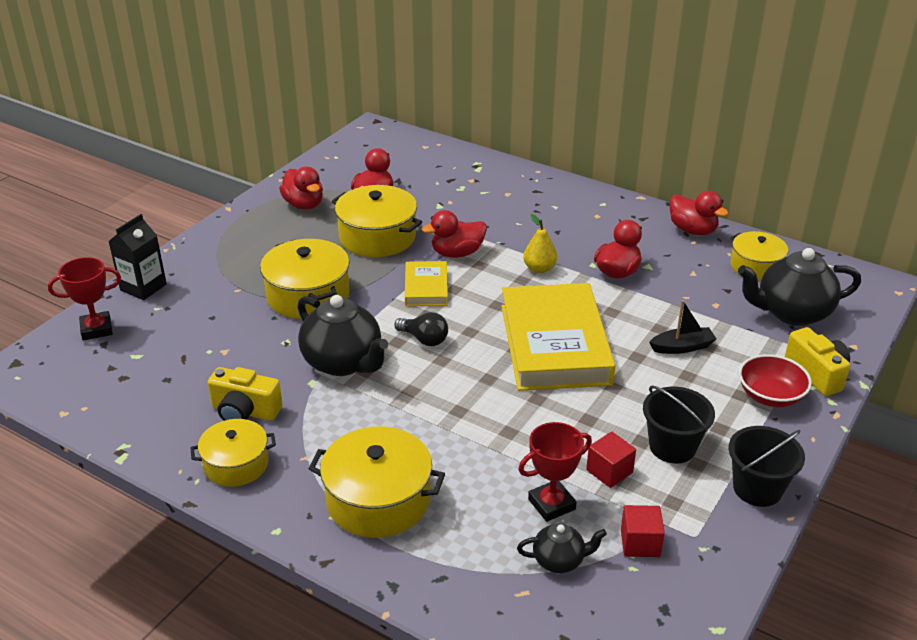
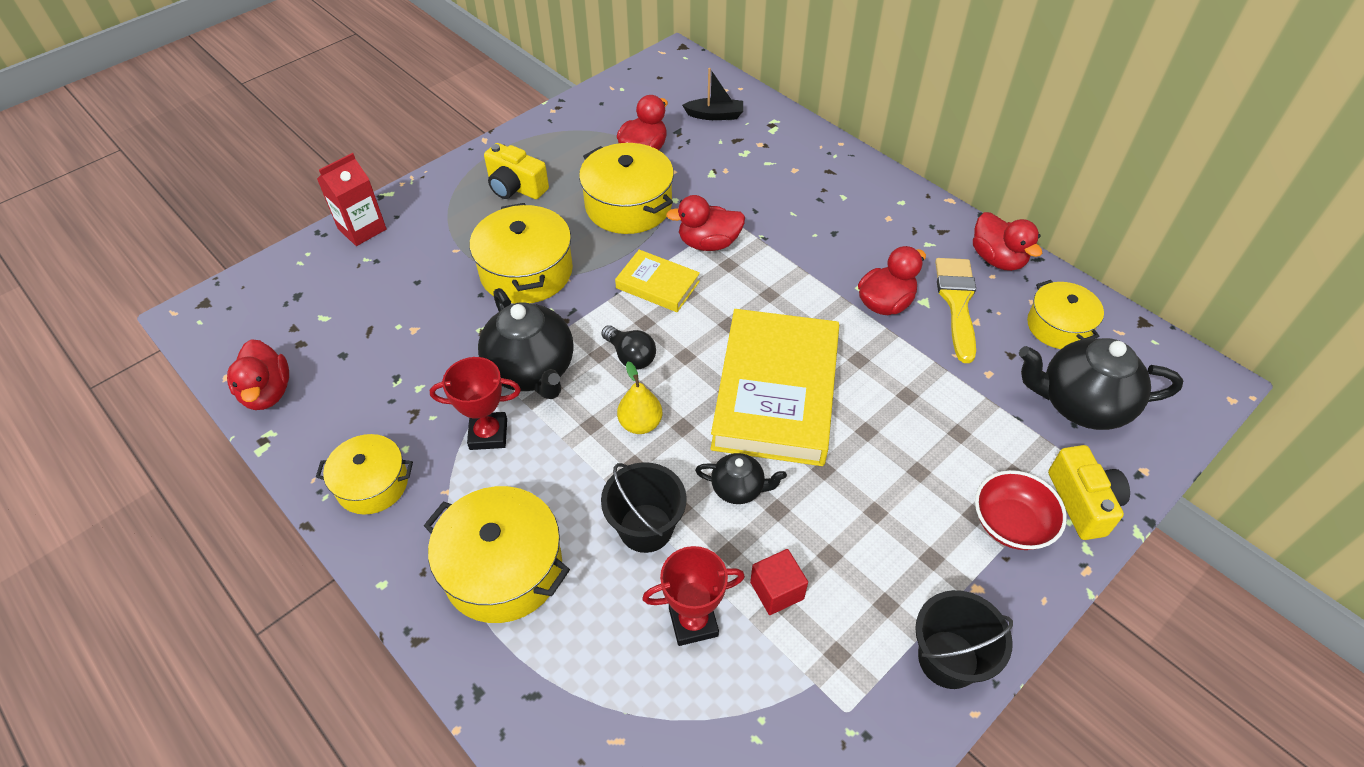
camera: 15 degrees right, 15 degrees up
(96, 329) = (297, 275): red trophy -> red trophy (488, 434)
(143, 287) = (362, 229): black carton -> red carton
(245, 411) = (406, 415): yellow camera -> yellow camera (515, 187)
(304, 205) = (565, 148): red duck -> red duck (267, 392)
(426, 287) = (657, 285): yellow book -> yellow book turned 75 degrees counterclockwise
(539, 269) = (795, 282): yellow pear -> yellow pear (640, 424)
(559, 560) = (674, 706): black teapot -> black teapot (738, 488)
(640, 543) = (777, 705): red cube -> none
(672, 446) = (864, 572): black bucket -> black bucket (646, 528)
(673, 263) = (957, 303): none -> yellow brush
(682, 347) = (926, 428): black boat -> black boat (715, 115)

